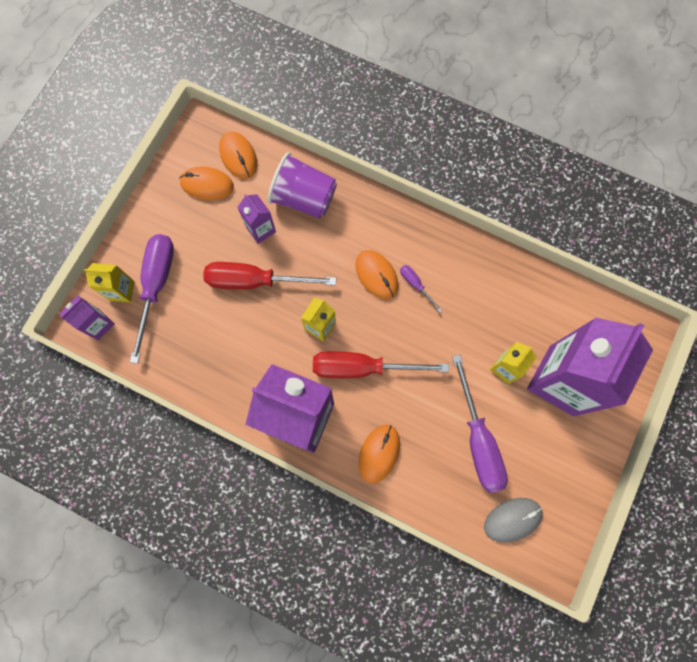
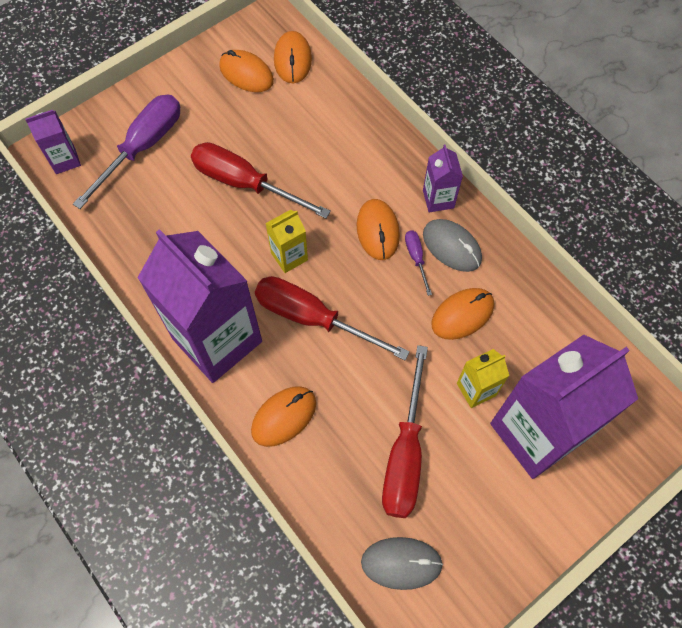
camera: 25 degrees right, 10 degrees down
(121, 290) = (106, 137): yellow carton -> none
(261, 229) = (278, 136): purple carton -> purple carton (438, 199)
(304, 198) = (339, 124): purple cup -> none
(437, 264) = (452, 247): none -> grey mouse
(470, 314) = (462, 314): none -> orange mouse
(478, 439) = (405, 454): purple screwdriver -> red screwdriver

